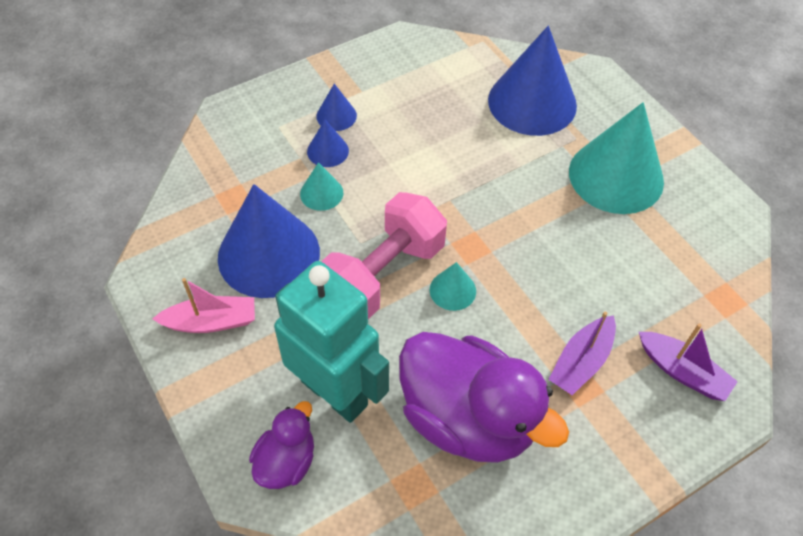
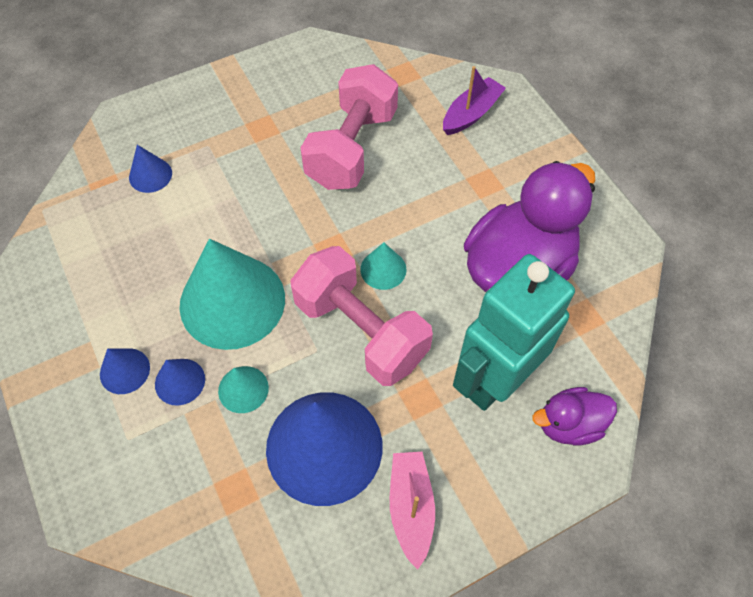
camera: 85 degrees left, 5 degrees up
(286, 461) = (569, 424): purple duck -> purple duck turned 45 degrees counterclockwise
(532, 102) = (150, 175): blue cone -> blue cone, size x0.45
(581, 362) = (462, 179): purple boat -> none
(600, 255) = (352, 148): none -> pink dumbbell
(616, 176) = (262, 122): turquoise cone -> turquoise cone (232, 301)

